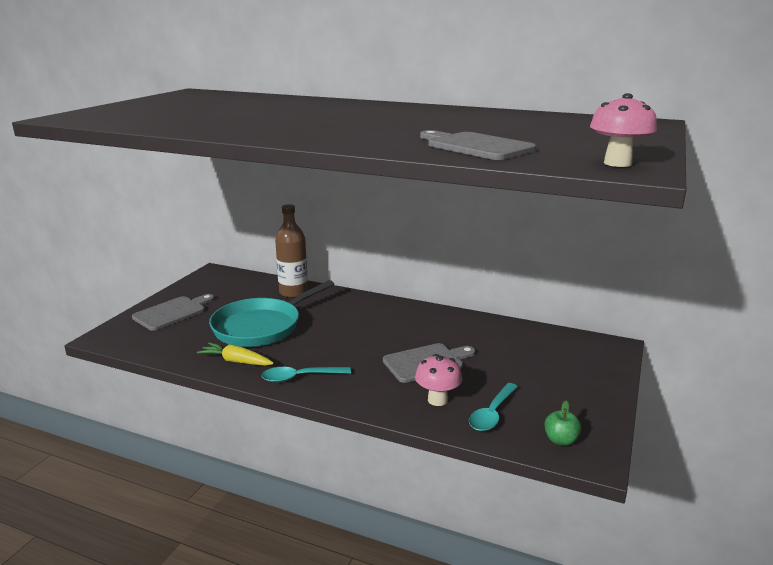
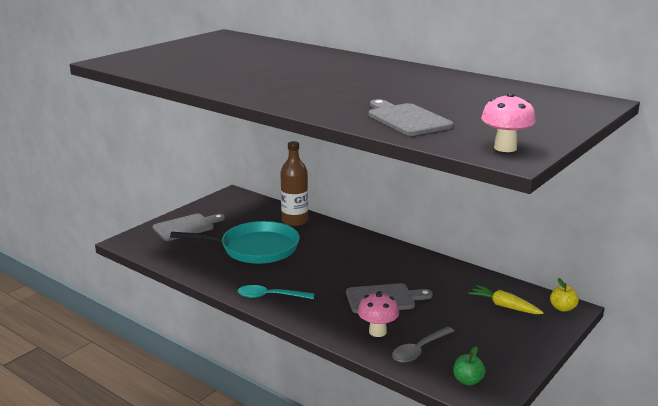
camera: 15 degrees right, 0 degrees up
(236, 361) = (224, 276): yellow carrot -> yellow carrot (504, 306)
(261, 326) = (255, 248): turquoise pan -> turquoise pan turned 150 degrees counterclockwise
(492, 414) = (419, 350): turquoise spoon -> grey spoon
(607, 347) = (562, 308): none -> yellow apple

